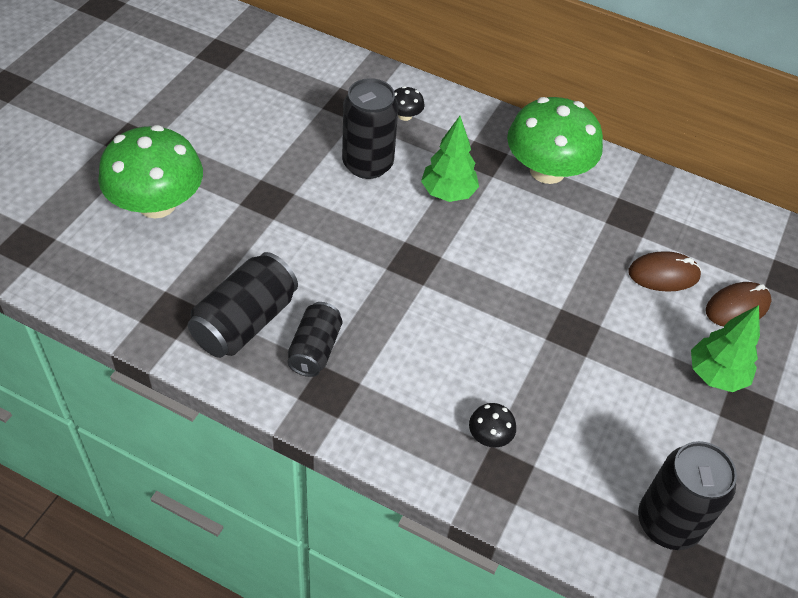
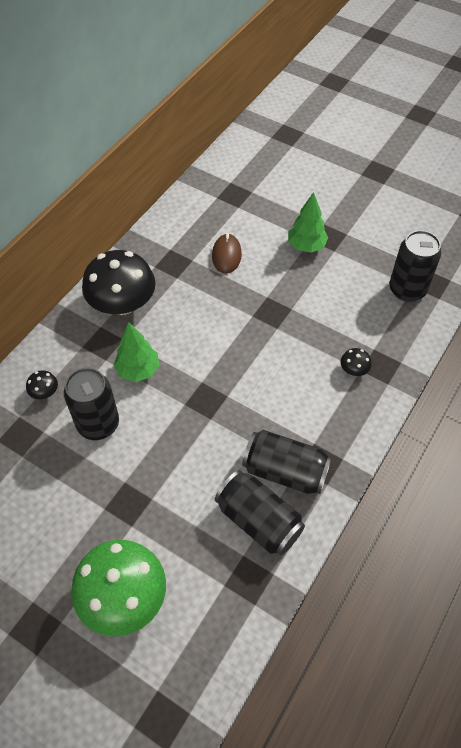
camera: 80 degrees left, 5 degrees up
(315, 349) = (285, 471): black can -> black can, size x1.54
(547, 170) = (122, 304): green mushroom -> black mushroom
(737, 307) = (255, 224): brown mouse -> none

